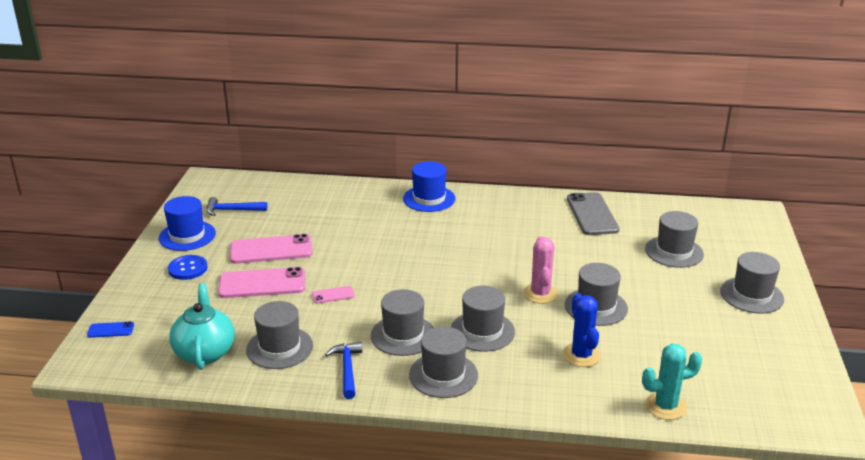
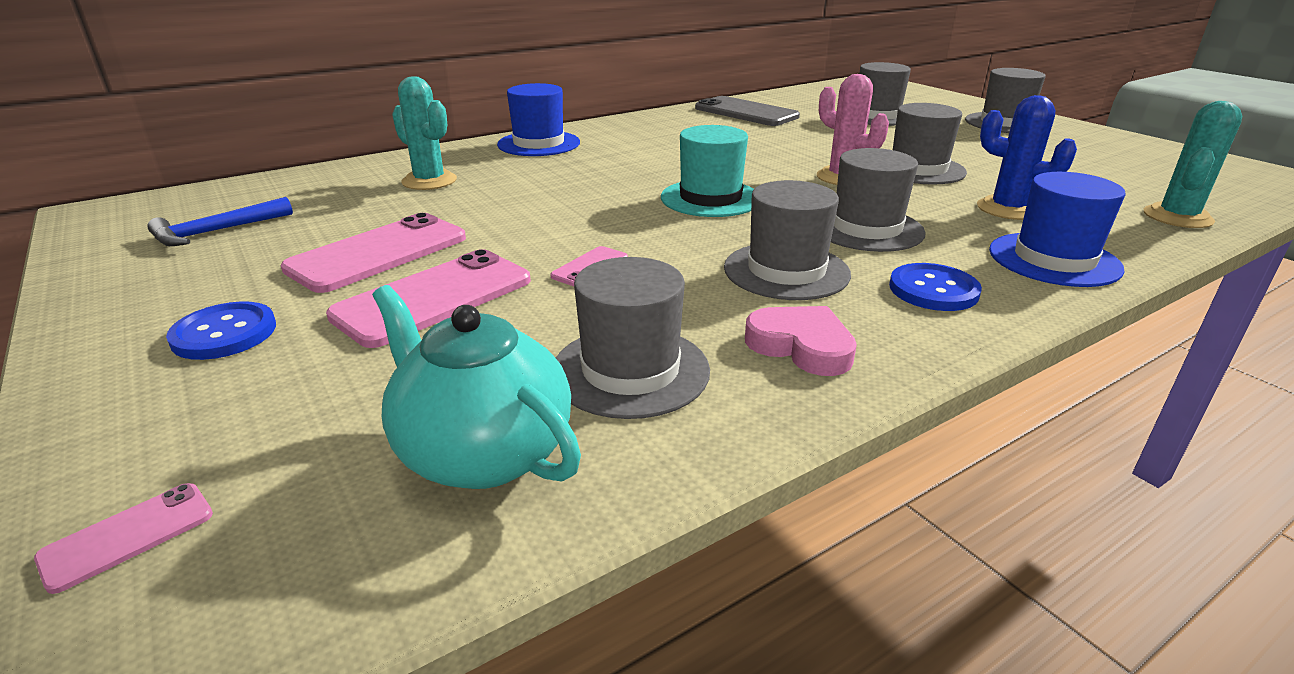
camera: 40 degrees left, 0 degrees up
(111, 330) = (128, 536): blue phone -> pink phone
(187, 236) = (154, 289): blue hat -> blue hat (1054, 259)
(342, 209) = (429, 181): none -> turquoise cactus
(347, 369) = (801, 346): blue hammer -> pink heart
(443, 375) = (933, 290): grey hat -> blue button
(446, 278) = (710, 198): none -> turquoise hat

